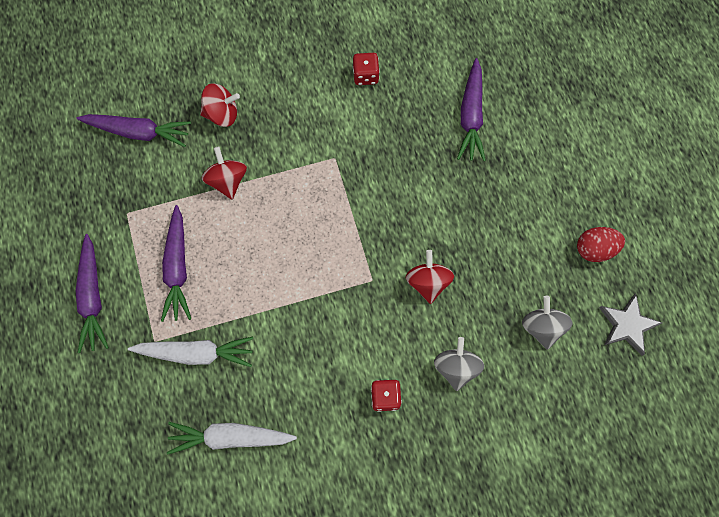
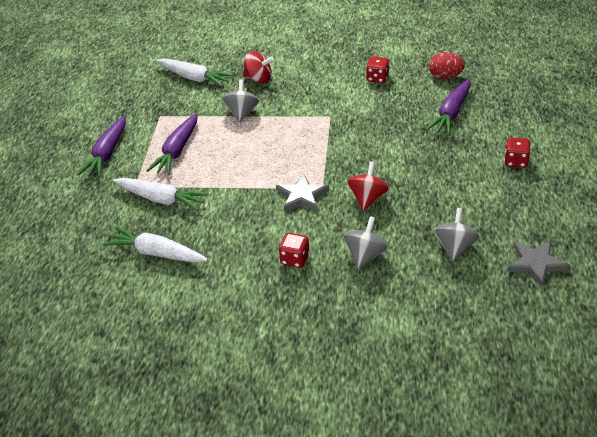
camera: 25 degrees right, 30 degrees down
(138, 132) = (194, 78): purple carrot -> white carrot
(227, 180) = (242, 113): red spinning top -> grey spinning top
(354, 299) = (302, 196): none -> grey star
(564, 178) = (516, 161): none -> red dice
(595, 249) = (525, 209): red egg -> red egg (445, 76)

